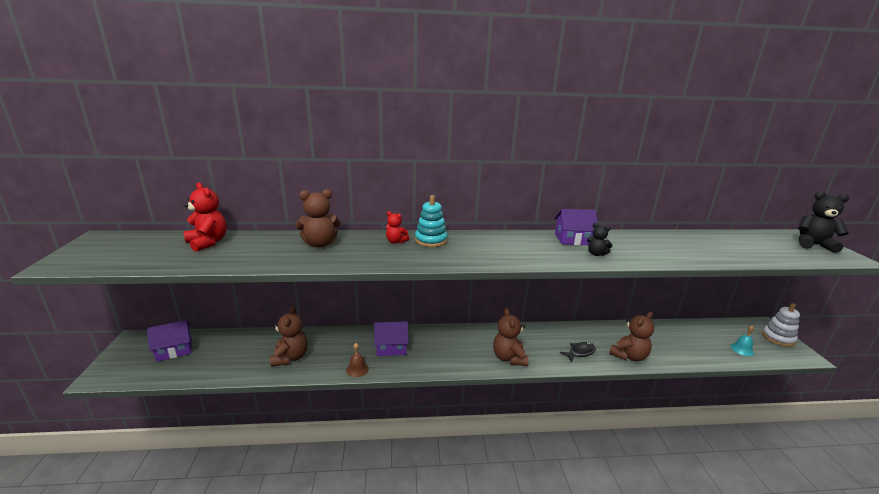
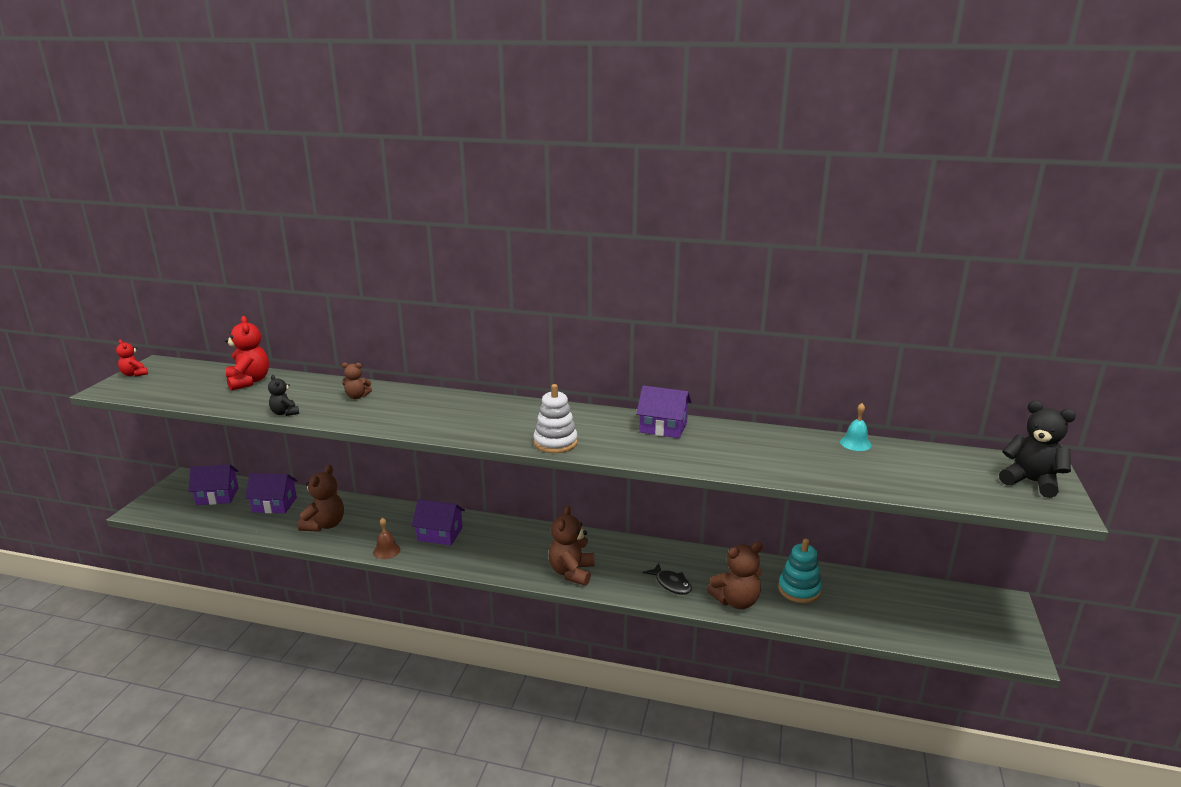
camera: 20 degrees right, 0 degrees up
(234, 348) = (274, 505): none -> purple house
(320, 244) = (357, 396): brown teddy bear -> brown teddy bear, size x0.57
(396, 241) = (441, 404): red teddy bear -> red teddy bear (134, 374)
(431, 240) = (482, 407): turquoise stacking toy -> turquoise stacking toy (799, 590)
(580, 352) = (671, 584): black fish -> black fish turned 60 degrees clockwise
(596, 254) = (669, 450): black teddy bear -> black teddy bear (285, 413)
(742, 349) = (923, 626): turquoise bell -> turquoise bell (855, 443)
(778, 338) = (1006, 623): white stacking toy -> white stacking toy (555, 443)

